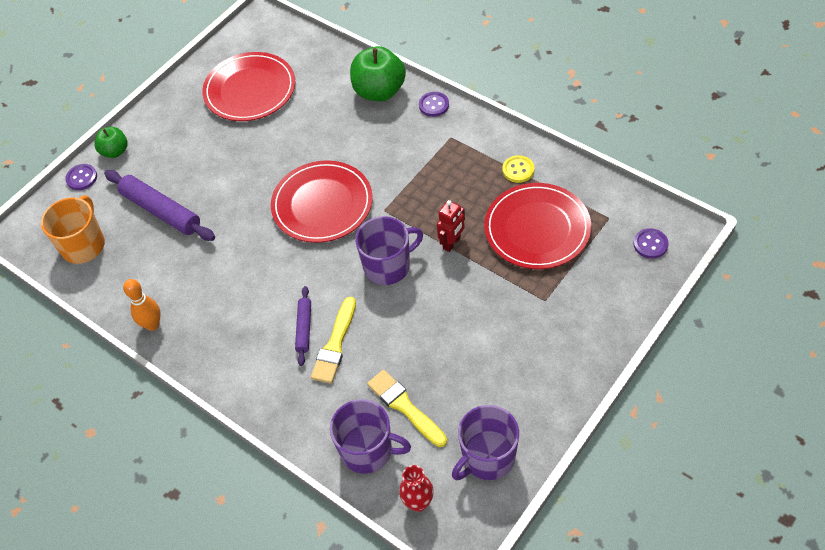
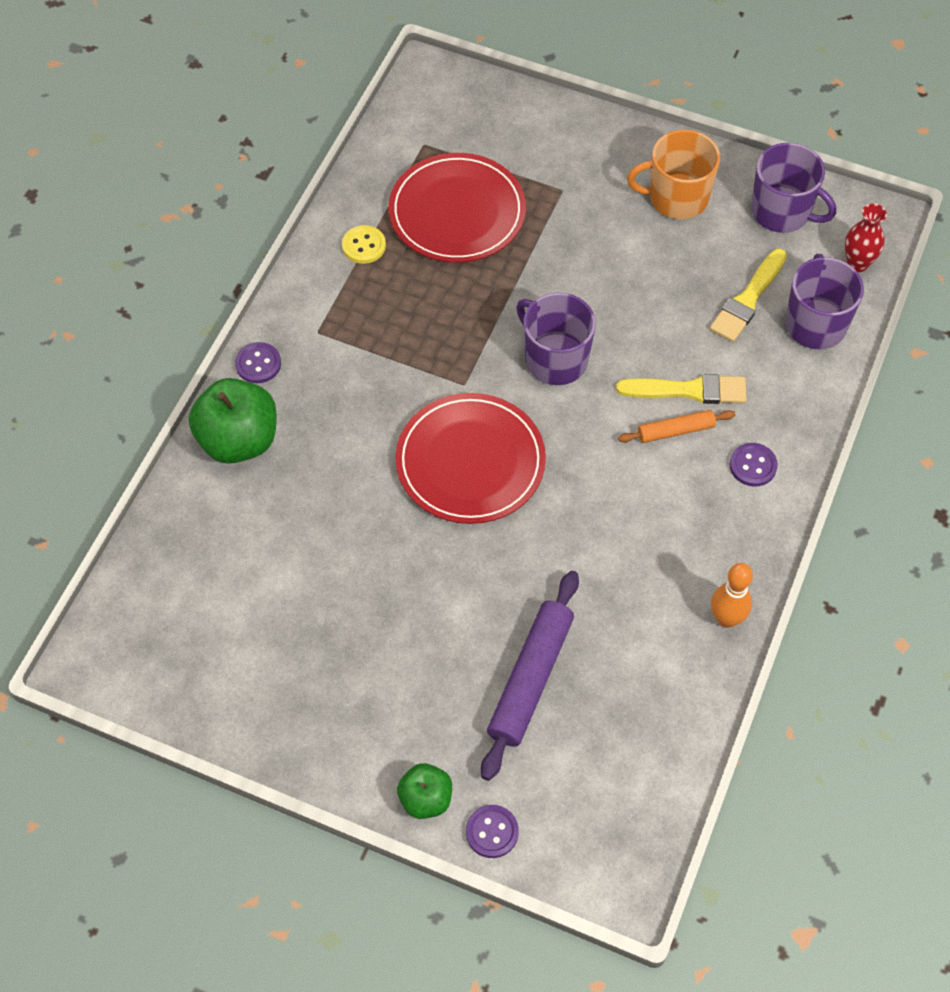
camera: 110 degrees left, 5 degrees up
(84, 245) = (620, 772): orange mug -> orange mug (677, 198)
(250, 90) = (258, 628): red plate -> none
(304, 328) = (675, 431): purple rolling pin -> orange rolling pin
(452, 243) = (501, 296): red robot -> none
(650, 244) = (455, 102): purple button -> purple button (753, 466)

